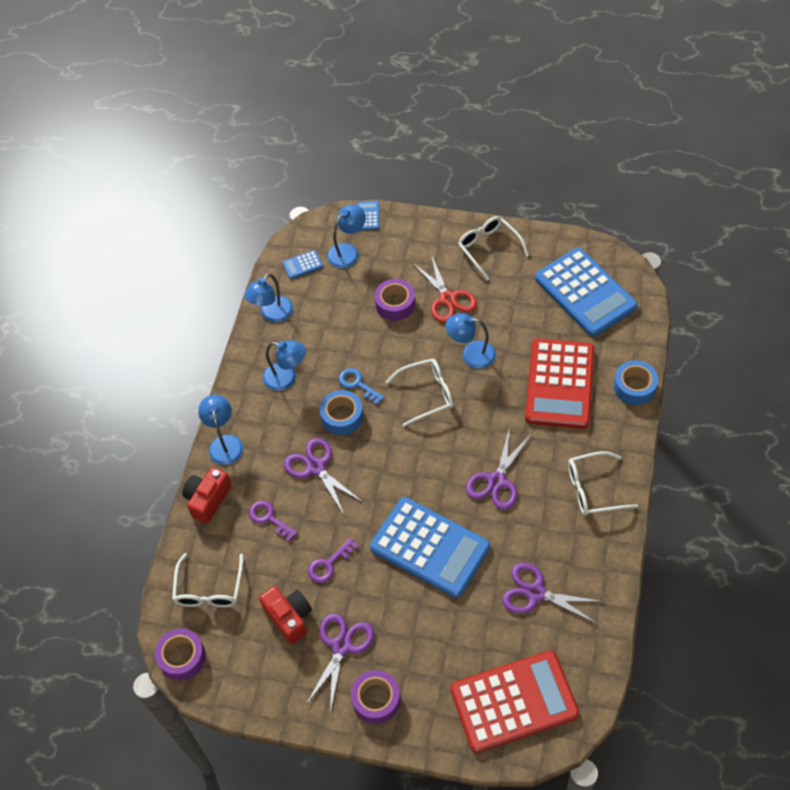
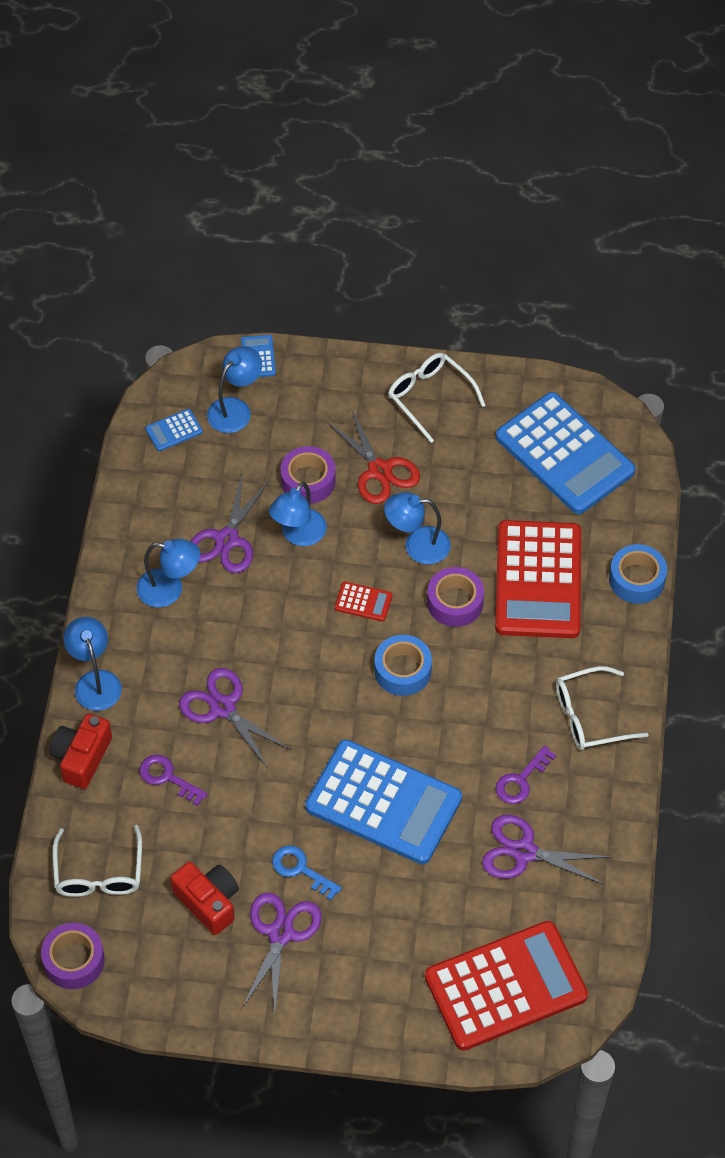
camera: 10 degrees left, 0 degrees up
(272, 314) = (139, 502): blue lamp -> blue lamp (298, 535)
(329, 564) = (253, 831): purple key -> purple key (521, 780)
(342, 416) = (251, 638): blue tape -> blue tape (402, 670)
(358, 384) = (267, 593): blue key -> blue key (301, 870)
(376, 699) = (331, 995): purple tape -> purple tape (455, 602)
(428, 394) = (363, 602): white glasses -> red calculator
(497, 481) = (464, 712): purple scissors -> purple scissors (227, 539)

